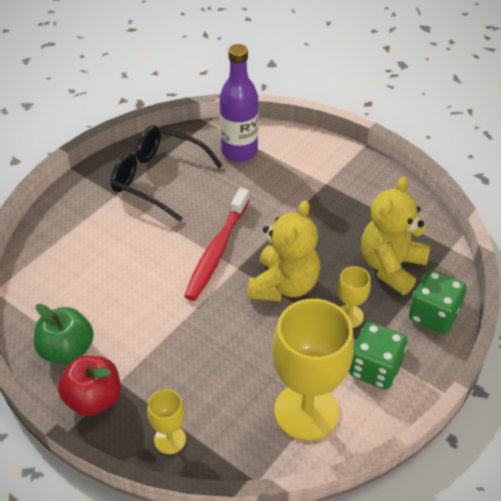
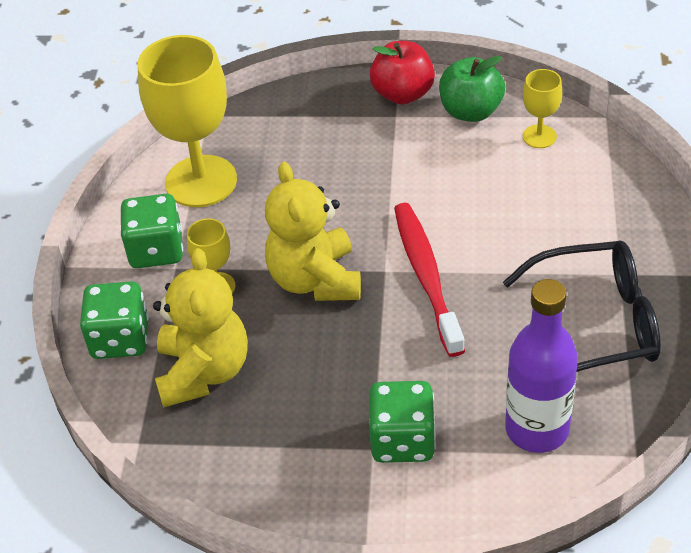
camera: 150 degrees right, 0 degrees up
(170, 439) = (307, 103): yellow goblet -> yellow goblet (539, 136)
(307, 179) = (402, 440): none -> green dice

